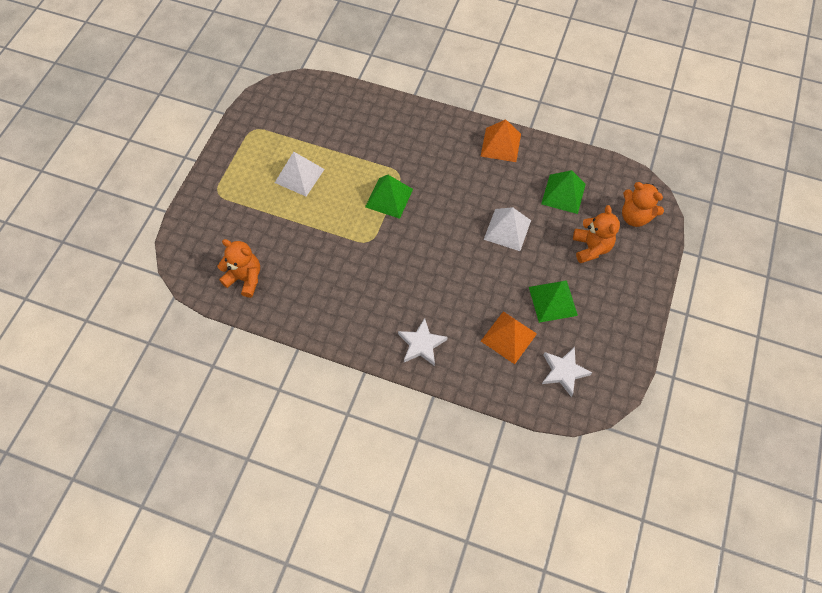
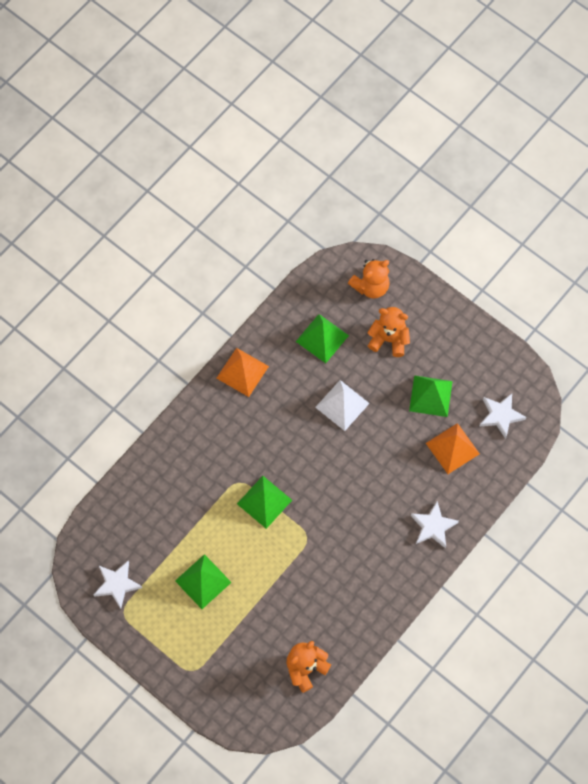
camera: 70 degrees left, 5 degrees up
(276, 118) = (117, 584): none -> white star
(299, 175) = (203, 581): white pyramid -> green pyramid

